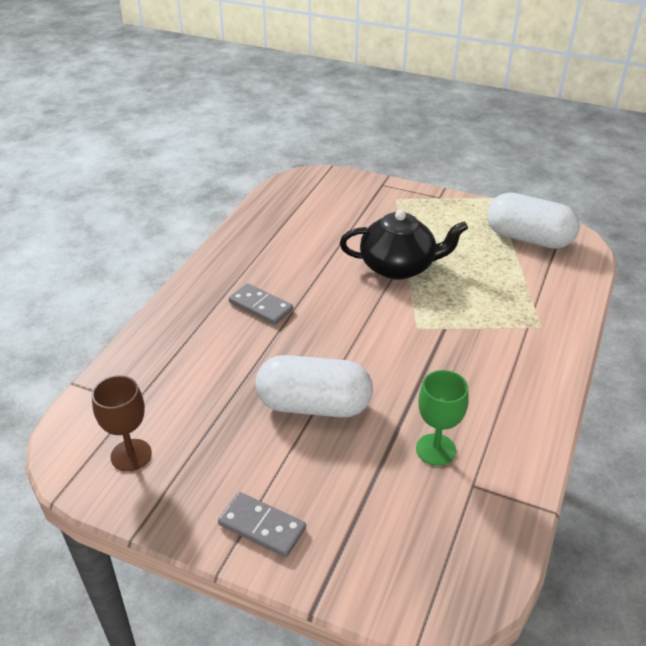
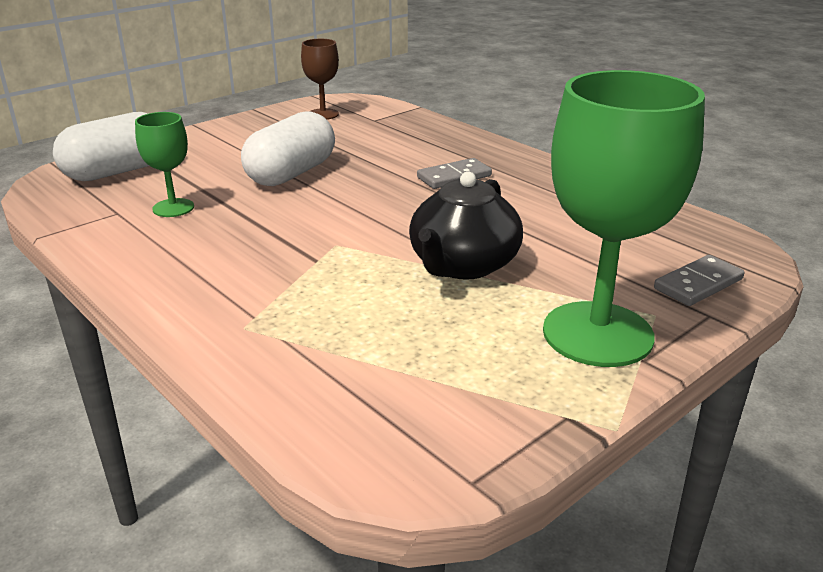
camera: 115 degrees right, 10 degrees down
(262, 526) = (205, 139): grey domino -> grey domino (698, 284)
(430, 211) = (597, 334): none -> green goblet
(528, 238) = (451, 408): white capsule -> white capsule (118, 171)

